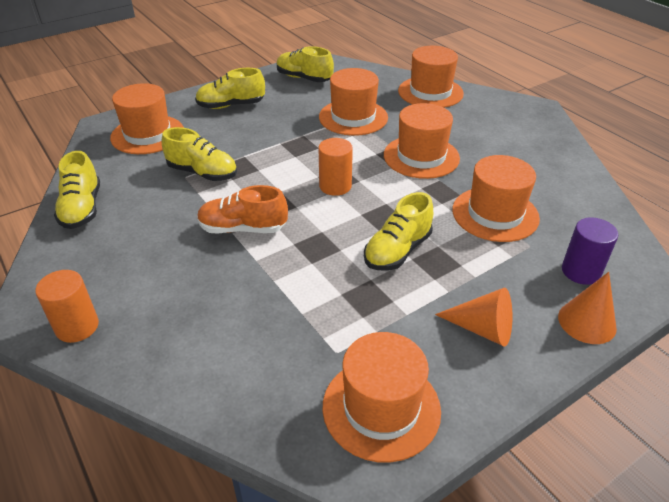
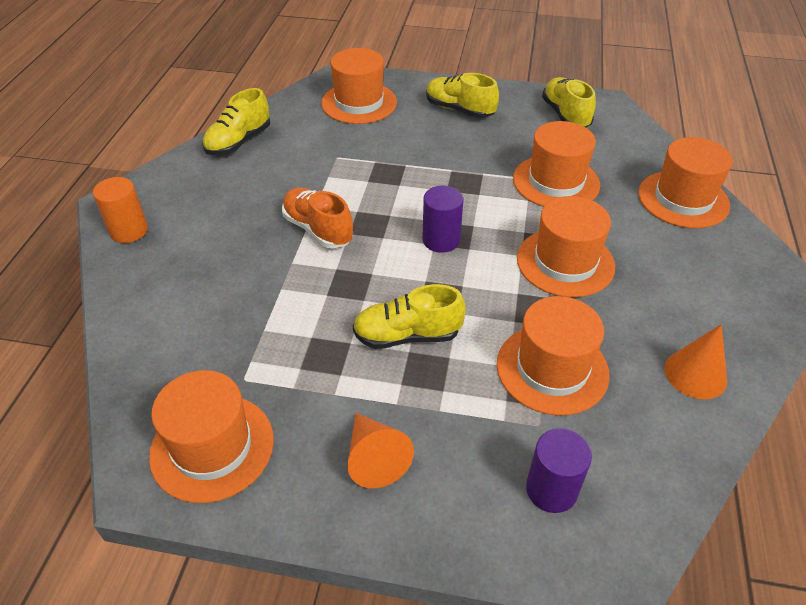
camera: 45 degrees right, 5 degrees up
(202, 173) = (354, 161): yellow shoe -> none
(335, 186) = (441, 240): orange cylinder -> purple cylinder
(587, 322) = (478, 537): orange cone -> orange cone (695, 374)

